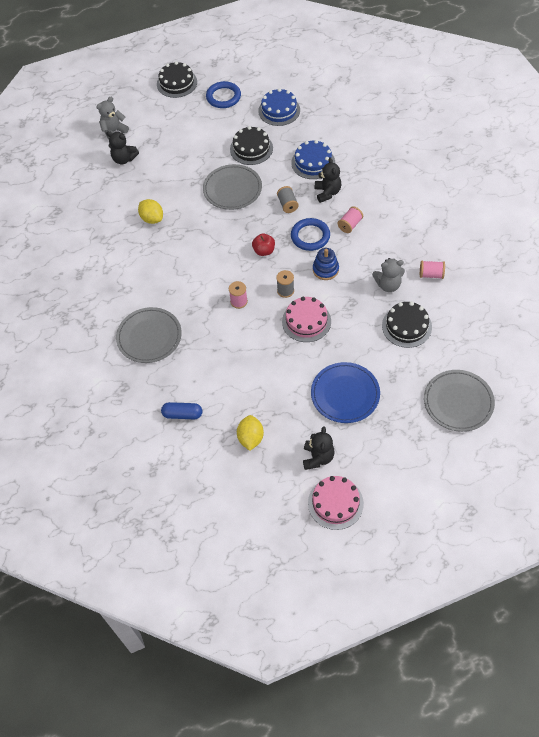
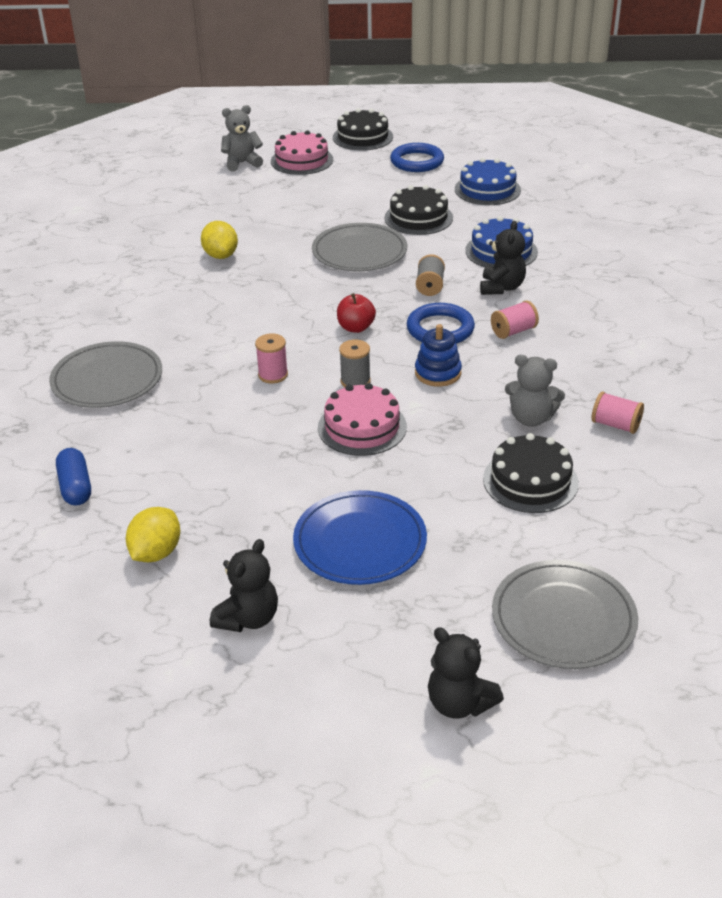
camera: 20 degrees right, 20 degrees down
(124, 159) = (233, 190): black teddy bear -> black teddy bear (459, 703)
(182, 414) = (75, 487): blue capsule -> blue capsule turned 45 degrees clockwise
(335, 503) = (230, 700): pink cake -> pink cake (302, 160)

